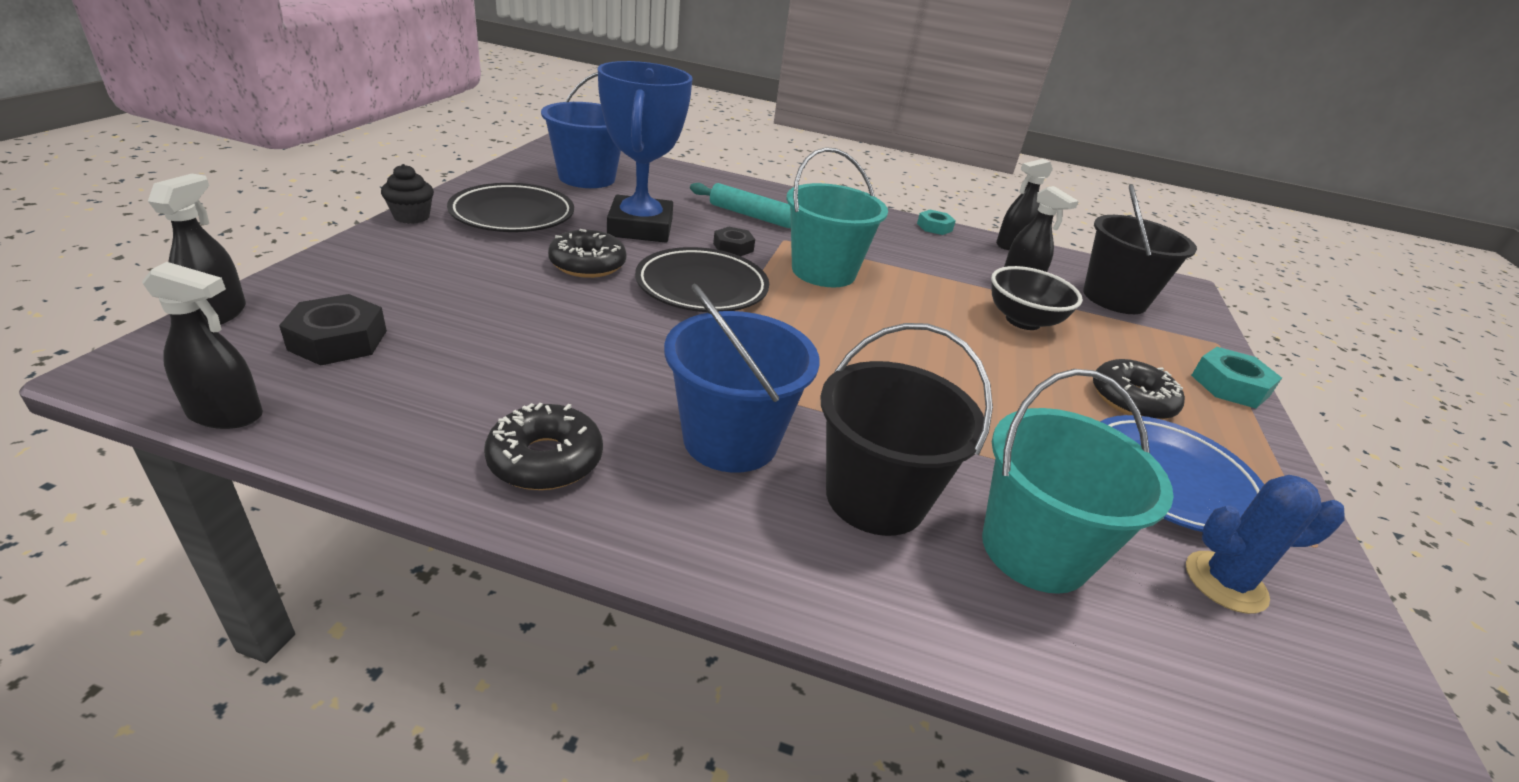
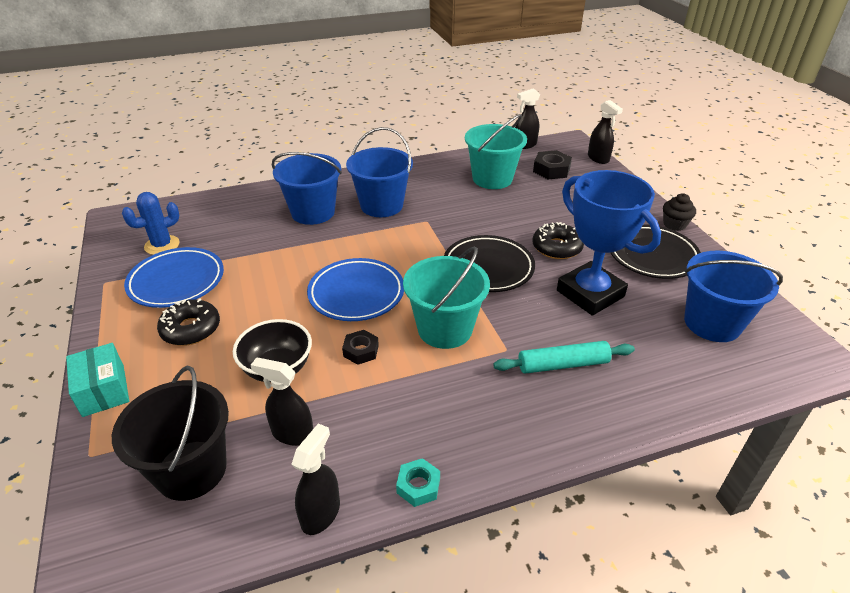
camera: 150 degrees right, 5 degrees up
(545, 460) = (429, 174): black donut -> none
(733, 247) = (521, 314): black nut -> black nut (361, 351)
(875, 497) = (313, 212): black bucket -> blue bucket
(893, 339) = (356, 294): none -> blue plate
(1034, 550) = (244, 222): turquoise bucket -> turquoise bucket (492, 179)
(1229, 386) = (104, 390): turquoise nut -> turquoise box

